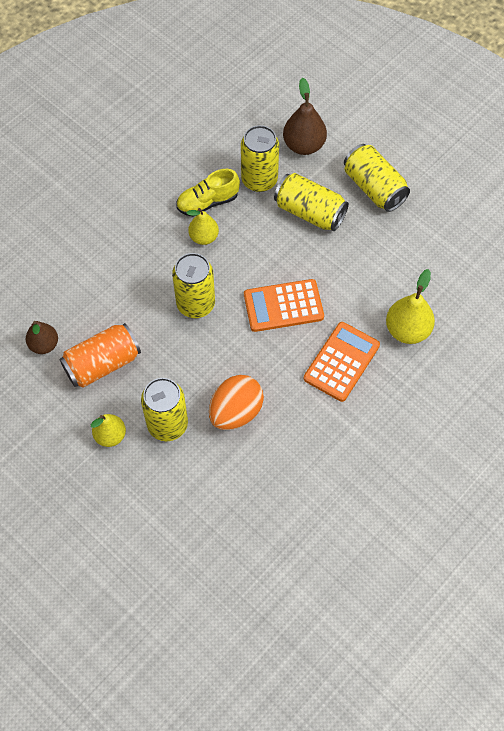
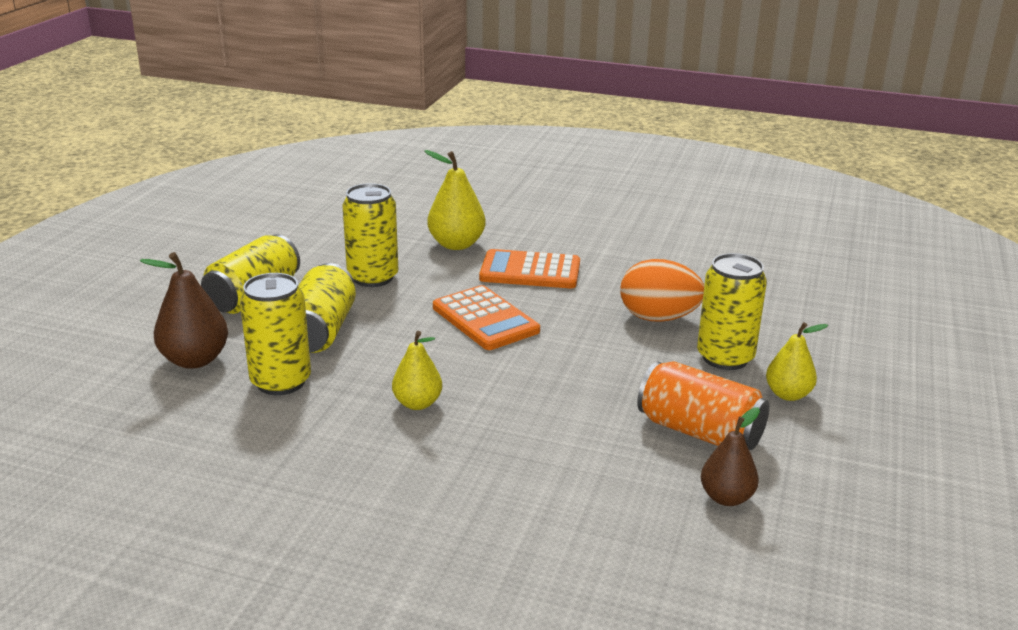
camera: 115 degrees left, 35 degrees down
(196, 304) = (536, 381): yellow can -> yellow can (373, 277)
(207, 202) = (349, 416): yellow shoe -> none

